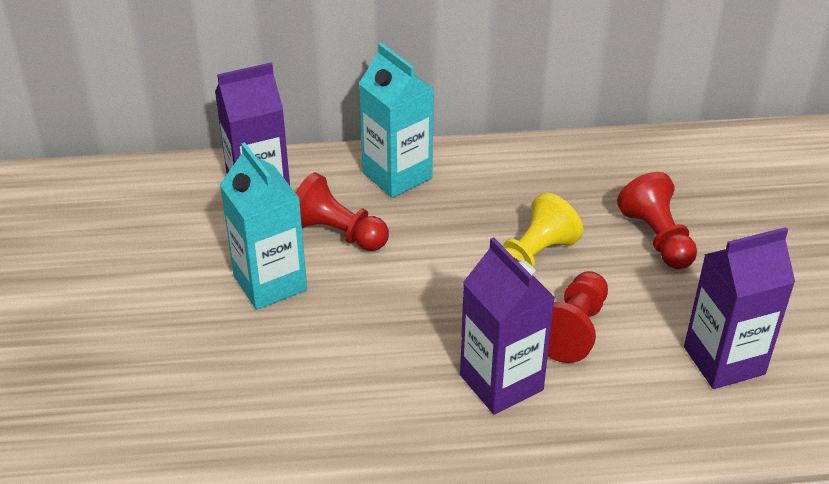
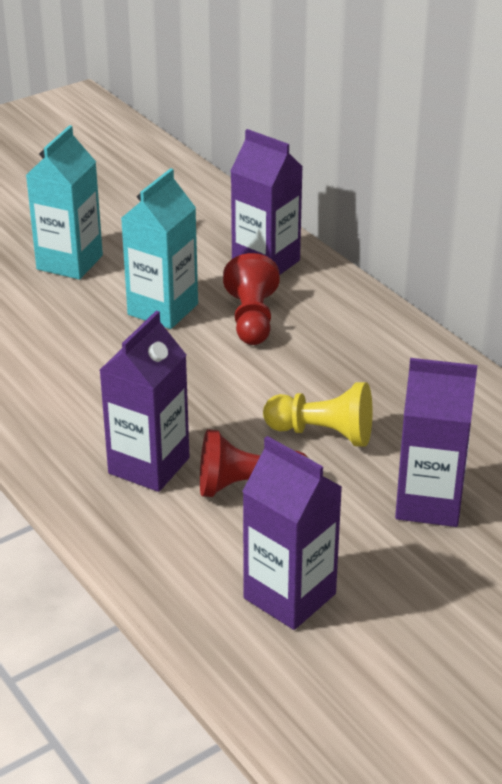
camera: 60 degrees right, 5 degrees down
(397, 175) = (357, 322): turquoise carton -> turquoise carton (69, 262)
(657, 238) = (429, 503): red pawn -> purple carton

